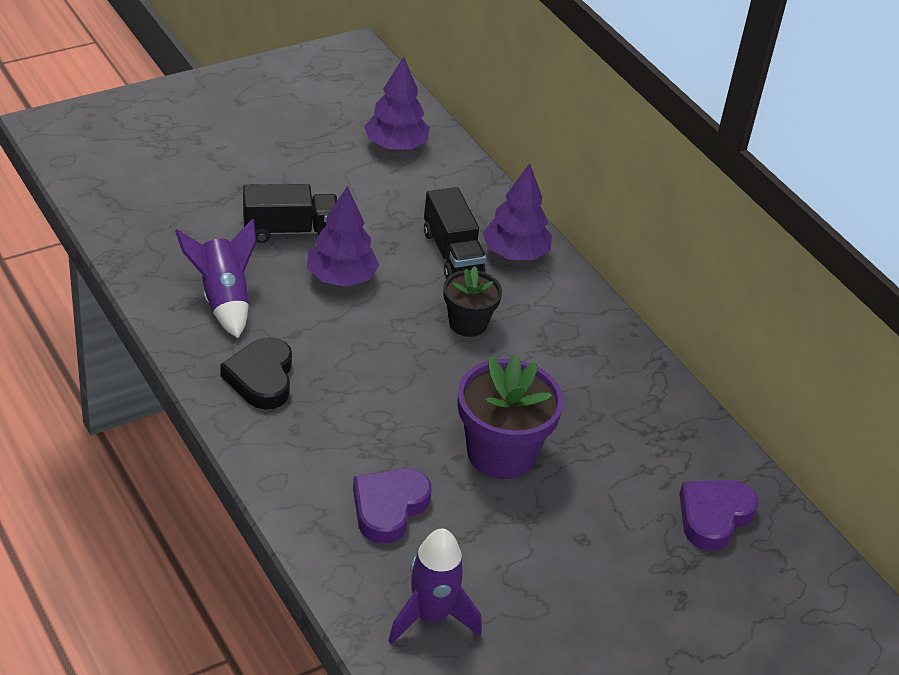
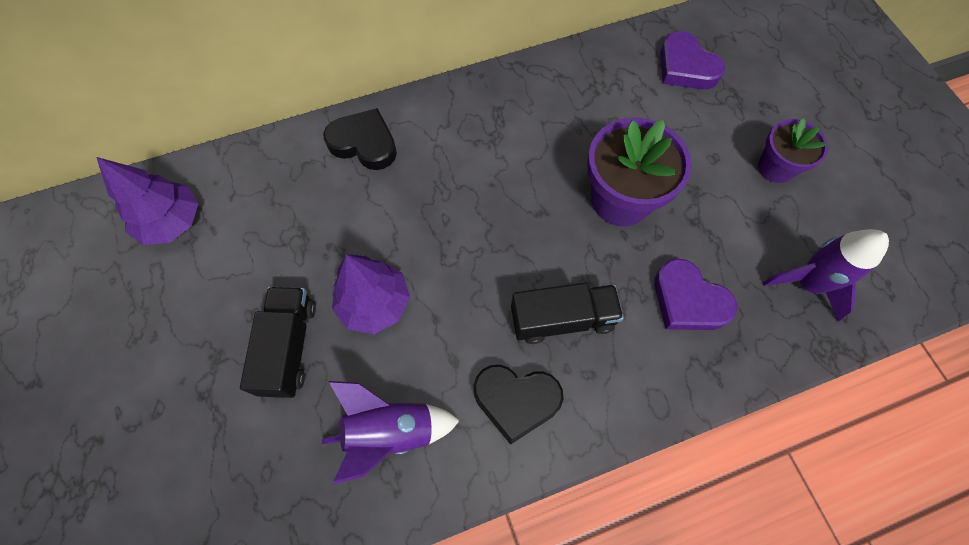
camera: 75 degrees left, 25 degrees up
(452, 253) = (354, 196): black truck -> black truck (562, 319)
(468, 323) = (455, 198): black flower pot -> none
(515, 253) = (364, 143): purple tree -> black heart
(585, 599) = (775, 167): none -> purple flower pot

